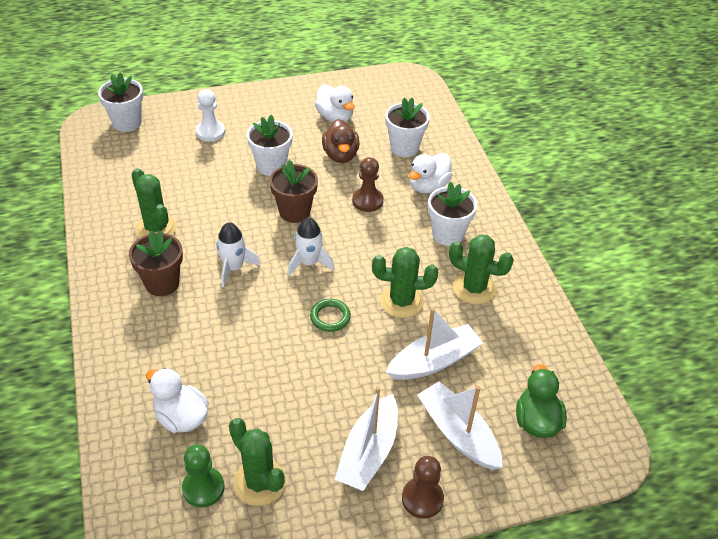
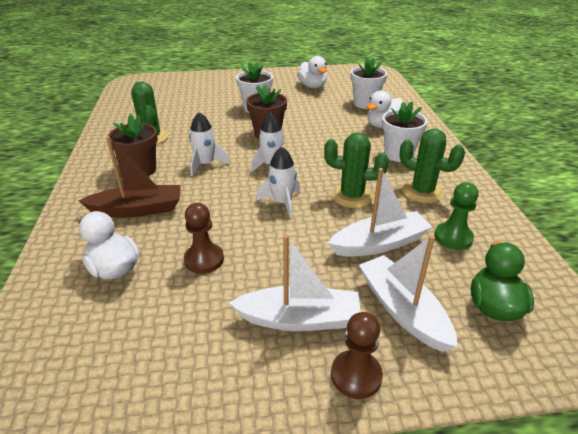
camera: 10 degrees right, 10 degrees down
(127, 123) = (155, 83): white flower pot -> none
(179, 341) = (138, 210): none -> brown boat
(203, 488) = (109, 336): green pawn -> green pawn (453, 237)
(210, 132) = (215, 89): white pawn -> none
(259, 482) = (171, 337): green cactus -> none
(330, 317) = (282, 202): green ring -> white rocket
(340, 155) = (312, 105): brown duck -> none
(367, 201) = (330, 131): brown pawn -> brown pawn (204, 259)
(368, 452) = (299, 319): white boat -> white boat turned 120 degrees counterclockwise

